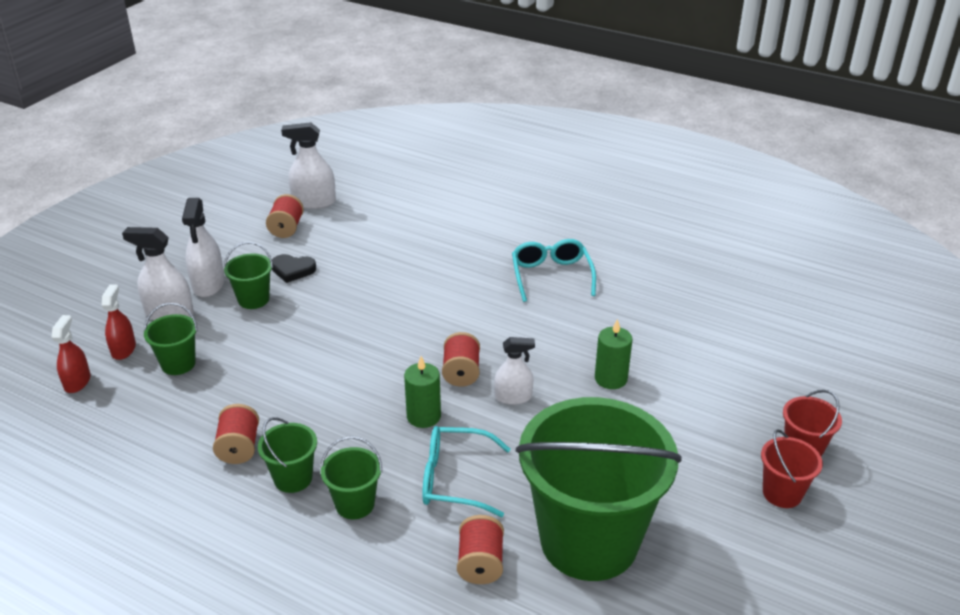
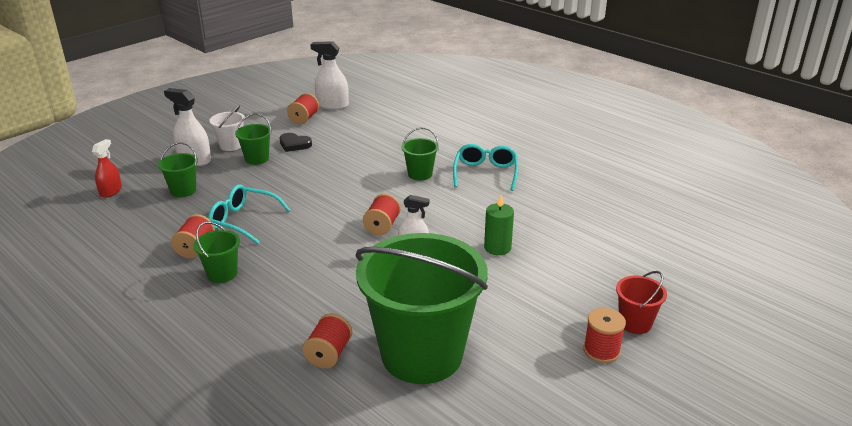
camera: 15 degrees right, 5 degrees down
(123, 349) = (152, 176): red spray bottle -> none
(208, 284) = (231, 145): white spray bottle -> white bucket
(355, 504) = (257, 298): green bucket -> green bucket (420, 174)
(423, 416) = (338, 250): green candle -> none
(455, 479) = (340, 295): turquoise glasses -> turquoise glasses (243, 220)
(782, 493) = (601, 350): red bucket -> red spool

